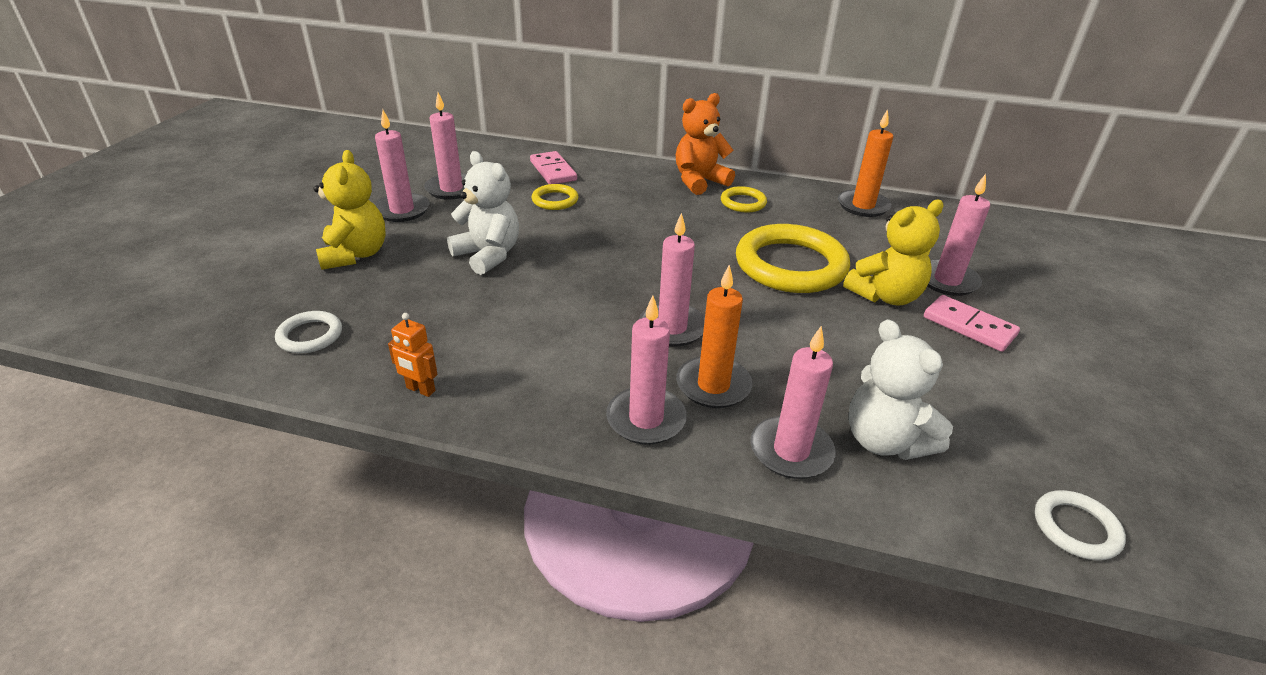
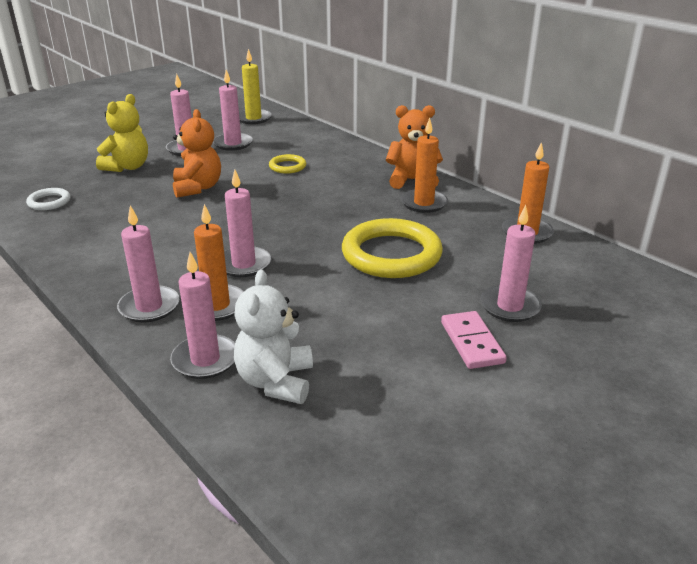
camera: 35 degrees right, 5 degrees down
(420, 389) = (60, 246): orange robot -> none
(431, 152) = (253, 118): none -> yellow candle
(488, 255) = (197, 188): white teddy bear -> orange teddy bear
(553, 171) = (314, 148): pink domino -> none
(743, 203) = (423, 203): yellow ring -> orange candle
(885, 296) = (434, 298): yellow teddy bear -> none
(1076, 528) = (323, 493): white ring -> none

